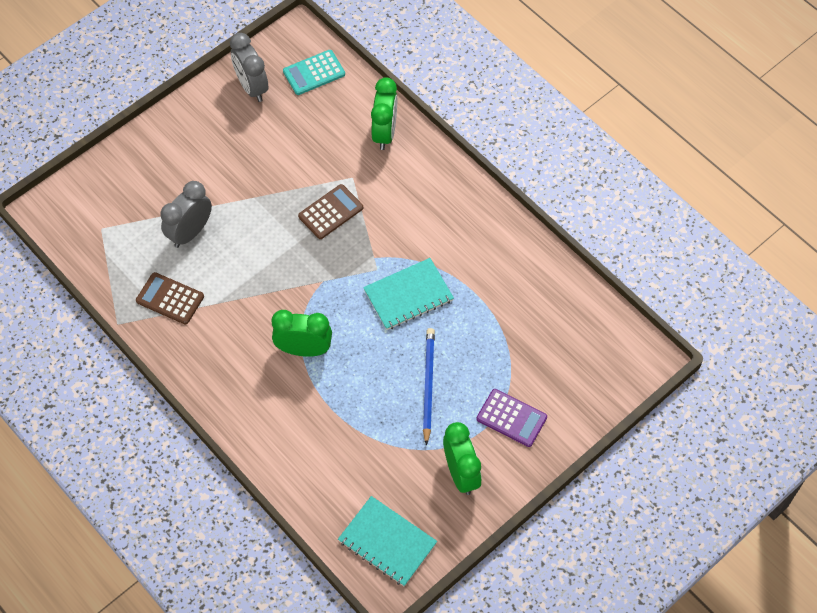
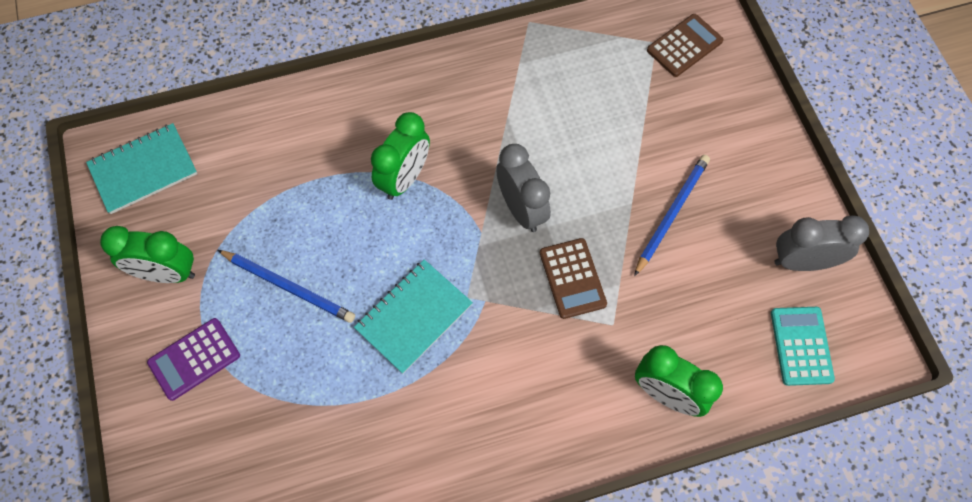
camera: 115 degrees right, 5 degrees up
(170, 299) = (535, 76): brown calculator -> brown calculator (684, 46)
(190, 232) = (611, 122): grey clock -> grey clock (521, 209)
(251, 171) = (671, 214): none -> blue pencil
(408, 295) = (413, 317): turquoise notebook -> turquoise notebook turned 45 degrees clockwise

